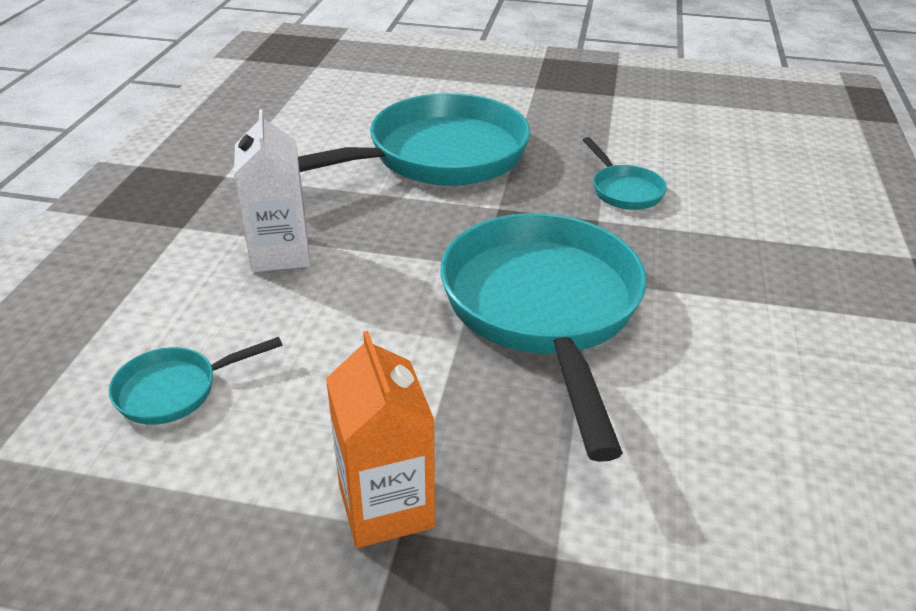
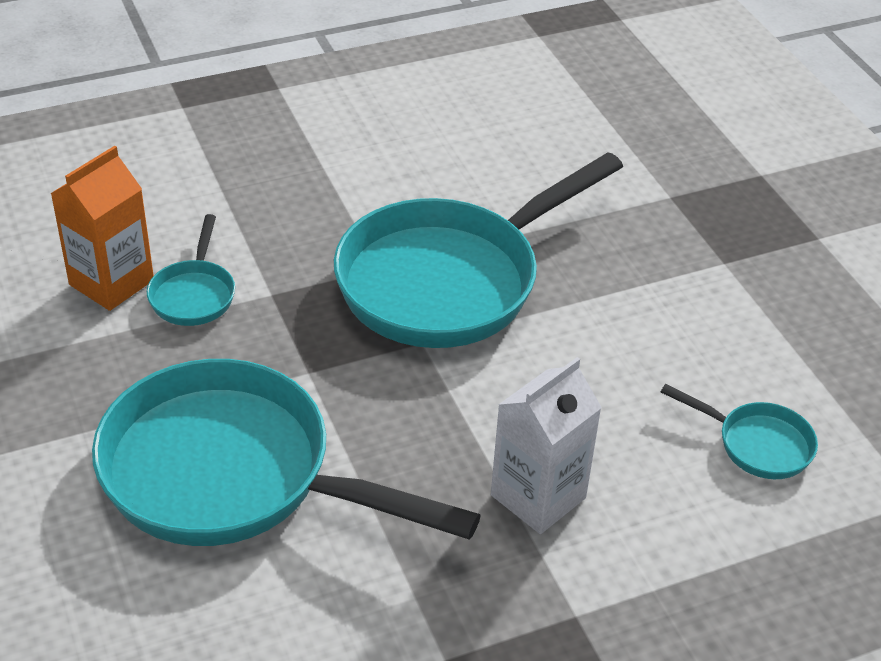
camera: 125 degrees left, 5 degrees up
(386, 506) = (717, 277): orange carton -> orange carton (111, 282)
(624, 190) = (194, 294): turquoise pan -> turquoise pan turned 150 degrees clockwise

